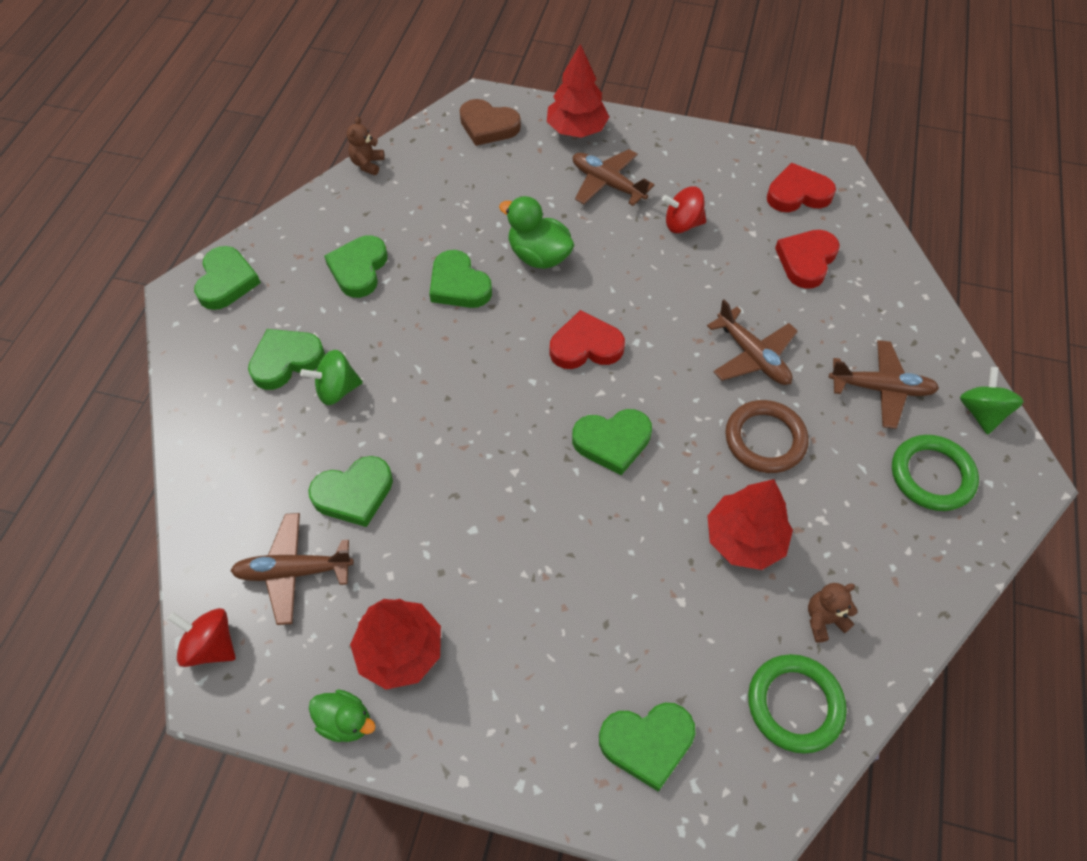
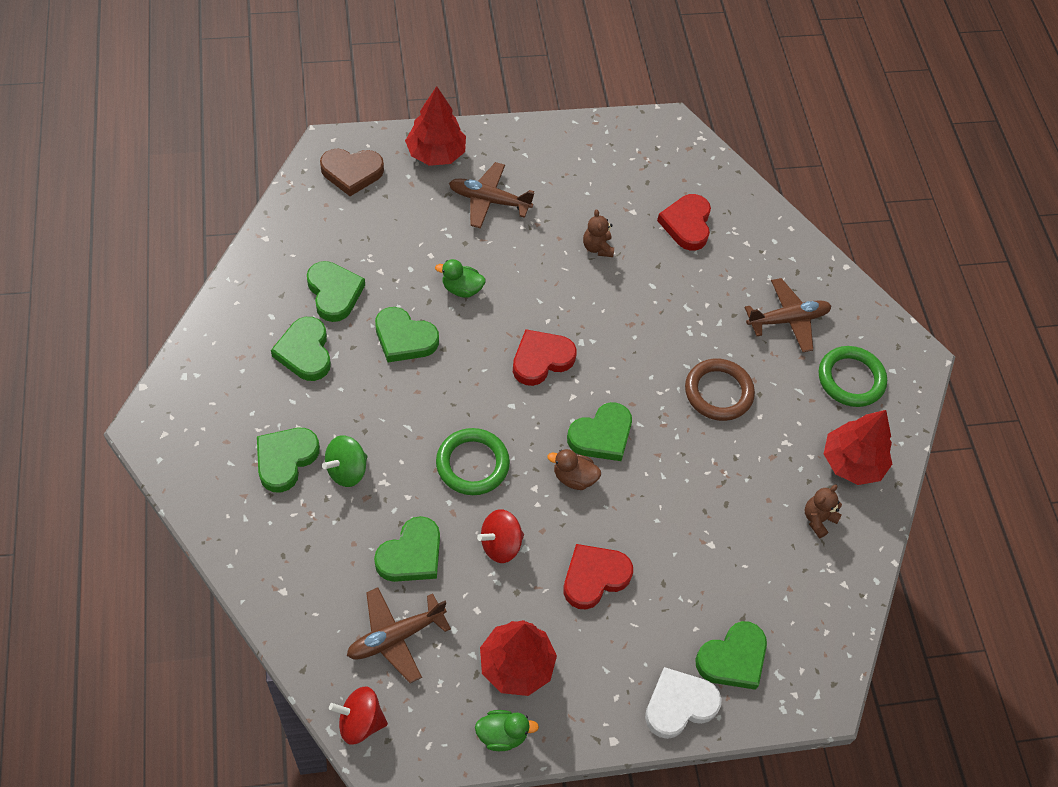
camera: 30 degrees left, 0 degrees up
(226, 281) = (185, 403): green heart -> green heart (334, 293)
(367, 164) = (256, 245): brown teddy bear -> brown teddy bear (597, 247)
(539, 256) = (461, 289): green duck -> green duck, size x0.64
(558, 771) = (679, 705): none -> white heart
(561, 475) = (574, 478): none -> brown duck
(682, 224) = (571, 221): red spinning top -> red spinning top (500, 544)
(744, 539) = (736, 479): red tree -> red tree (852, 462)
(752, 356) = (679, 324): brown plane -> none
(794, 704) = (823, 589): green ring -> green ring (472, 464)
(798, 193) = (654, 163): red heart -> red heart (594, 577)
(981, 412) = (867, 315): green spinning top -> none

